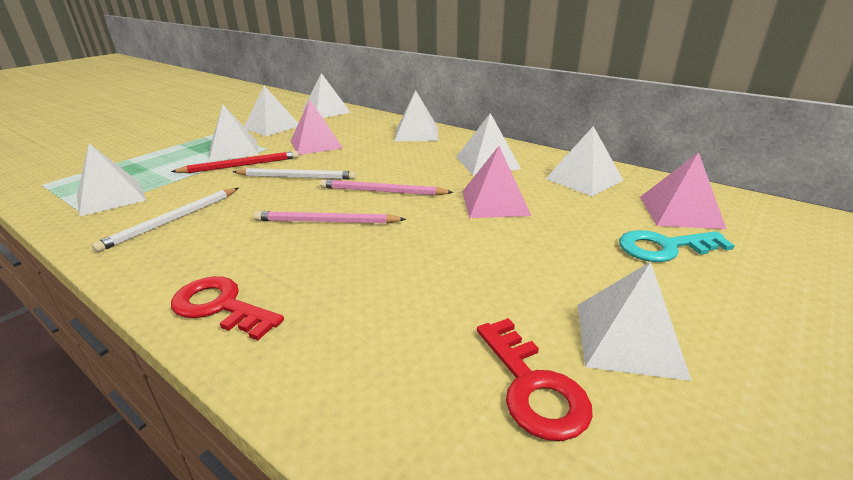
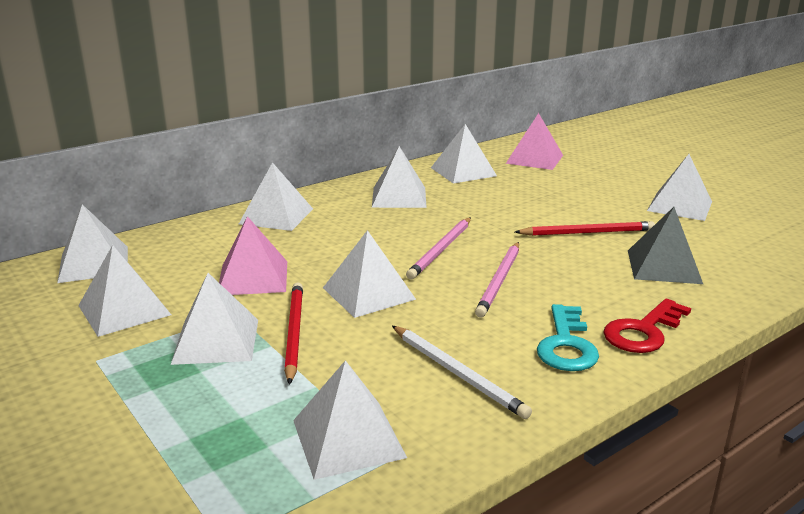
camera: 75 degrees left, 5 degrees down
(297, 177) = (369, 293): white pencil -> white pyramid
(389, 321) = (664, 266): none -> grey pyramid
(466, 261) = (587, 232): none -> red pencil
(495, 202) = (492, 208): pink pyramid -> none
(532, 386) = (721, 235): red key -> none
(665, 247) = (583, 175): turquoise key -> turquoise key (566, 344)

